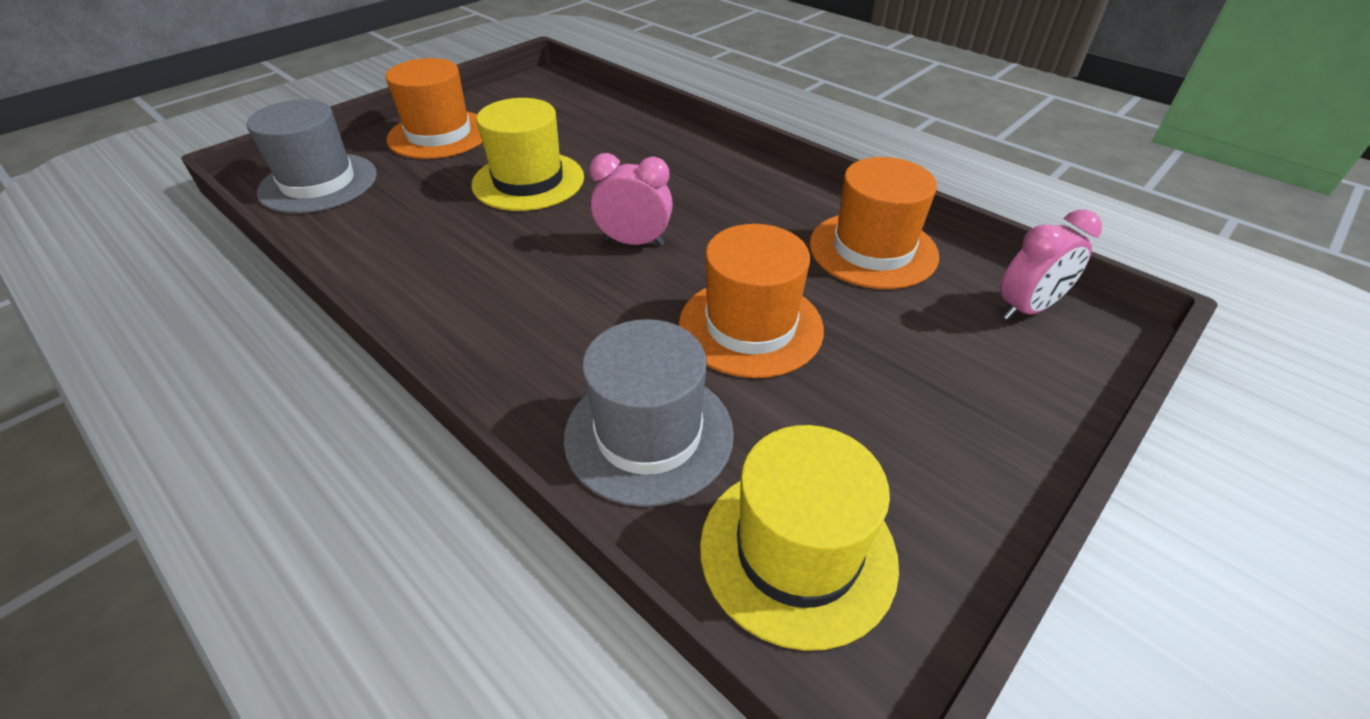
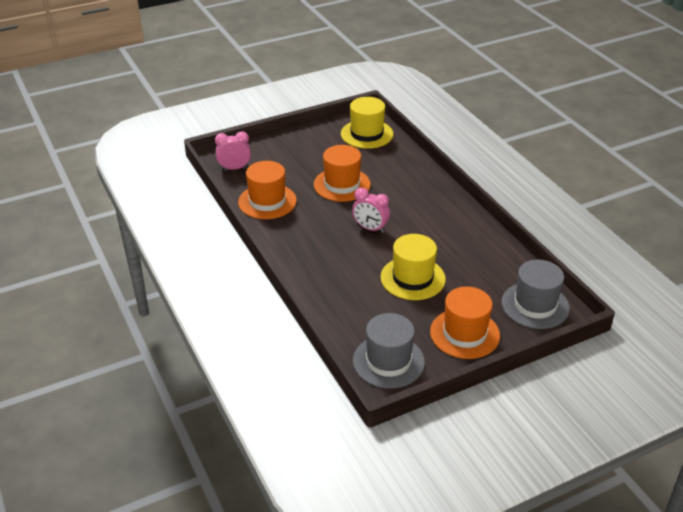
camera: 160 degrees left, 5 degrees down
(649, 434) = (394, 163): grey hat -> grey hat (388, 361)

